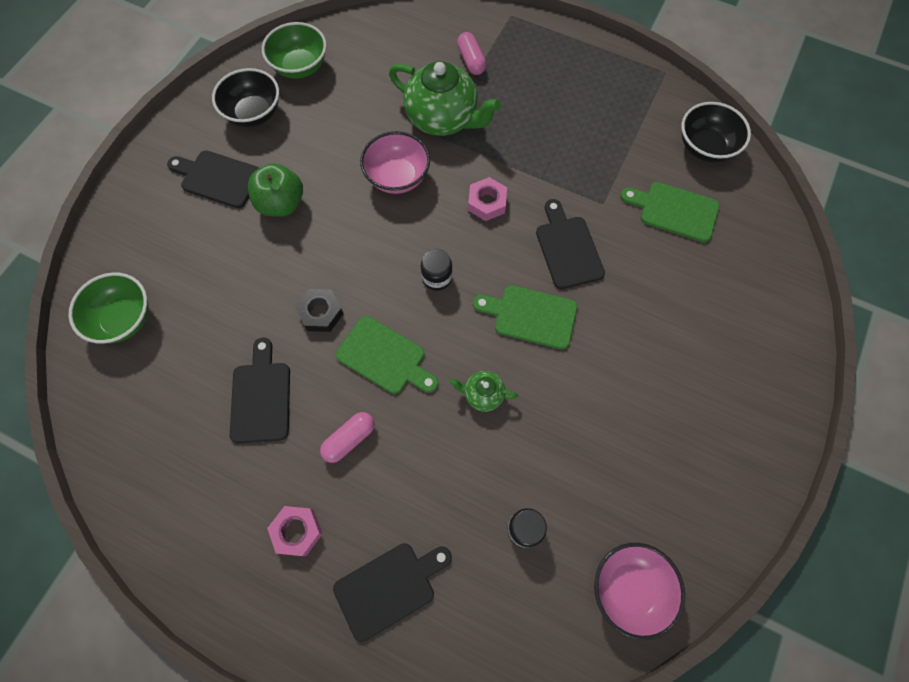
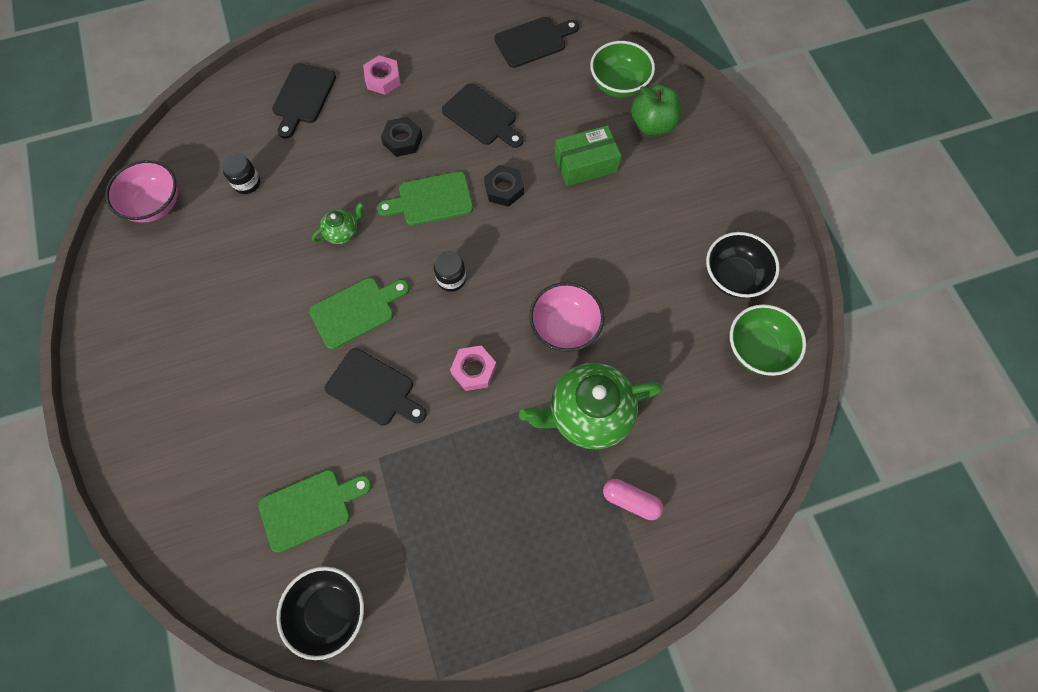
camera: 135 degrees right, 0 degrees up
(218, 178) = (687, 208): black cutting board -> black cutting board (533, 41)
(238, 275) = (585, 164): none -> green box
(281, 203) = (621, 231): green apple -> green apple (652, 124)
(349, 439) = (403, 140): pink capsule -> black nut

